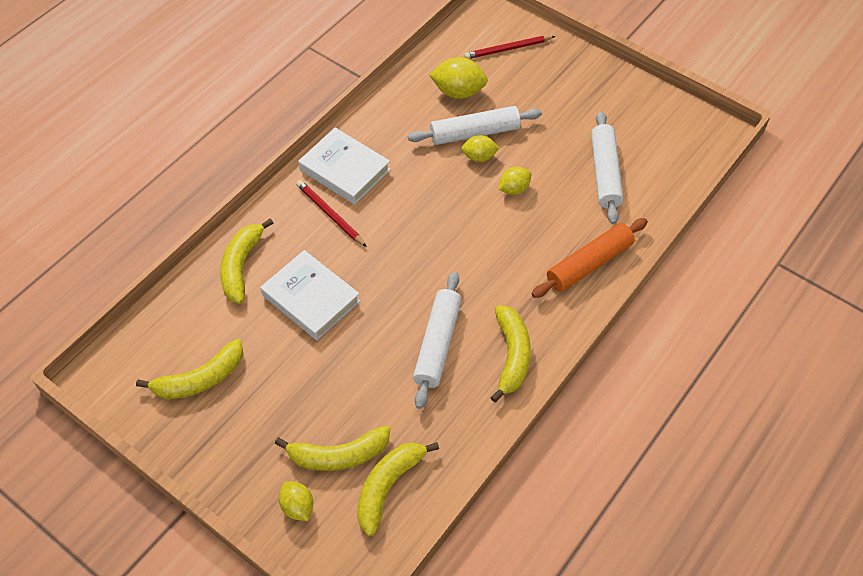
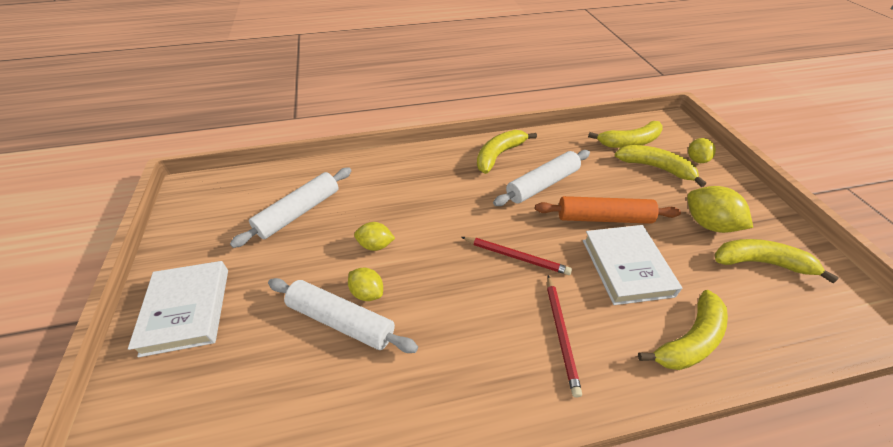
camera: 140 degrees left, 10 degrees down
(344, 170) = (509, 377): white book -> white book (187, 310)
(458, 92) = (294, 387): yellow lemon -> yellow lemon (708, 224)
(508, 49) = (172, 406): red pencil -> red pencil (516, 257)
(589, 264) = (393, 169): orange rolling pin -> orange rolling pin (603, 218)

